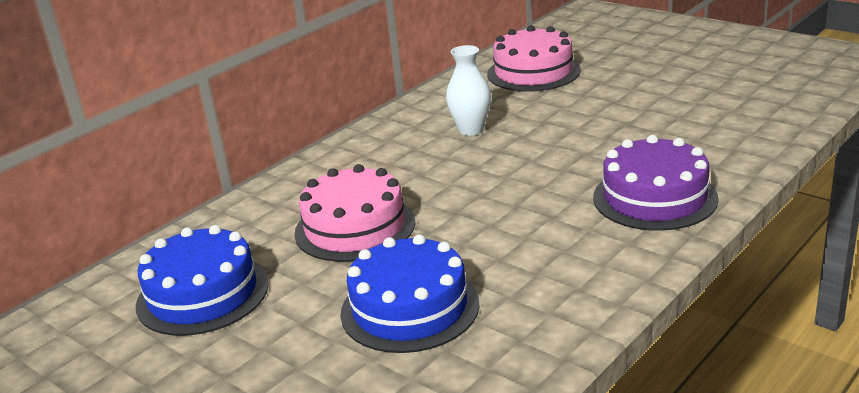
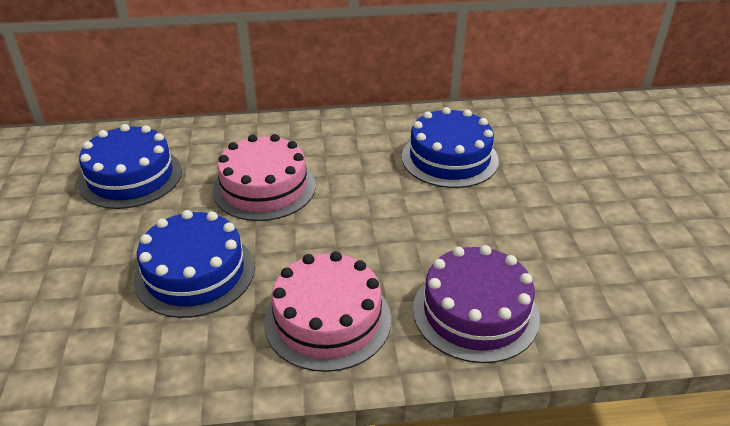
camera: 40 degrees right, 10 degrees up
(471, 130) = (449, 158): white vase -> blue cake
(533, 72) = (574, 135): pink cake -> pink cake (328, 320)

